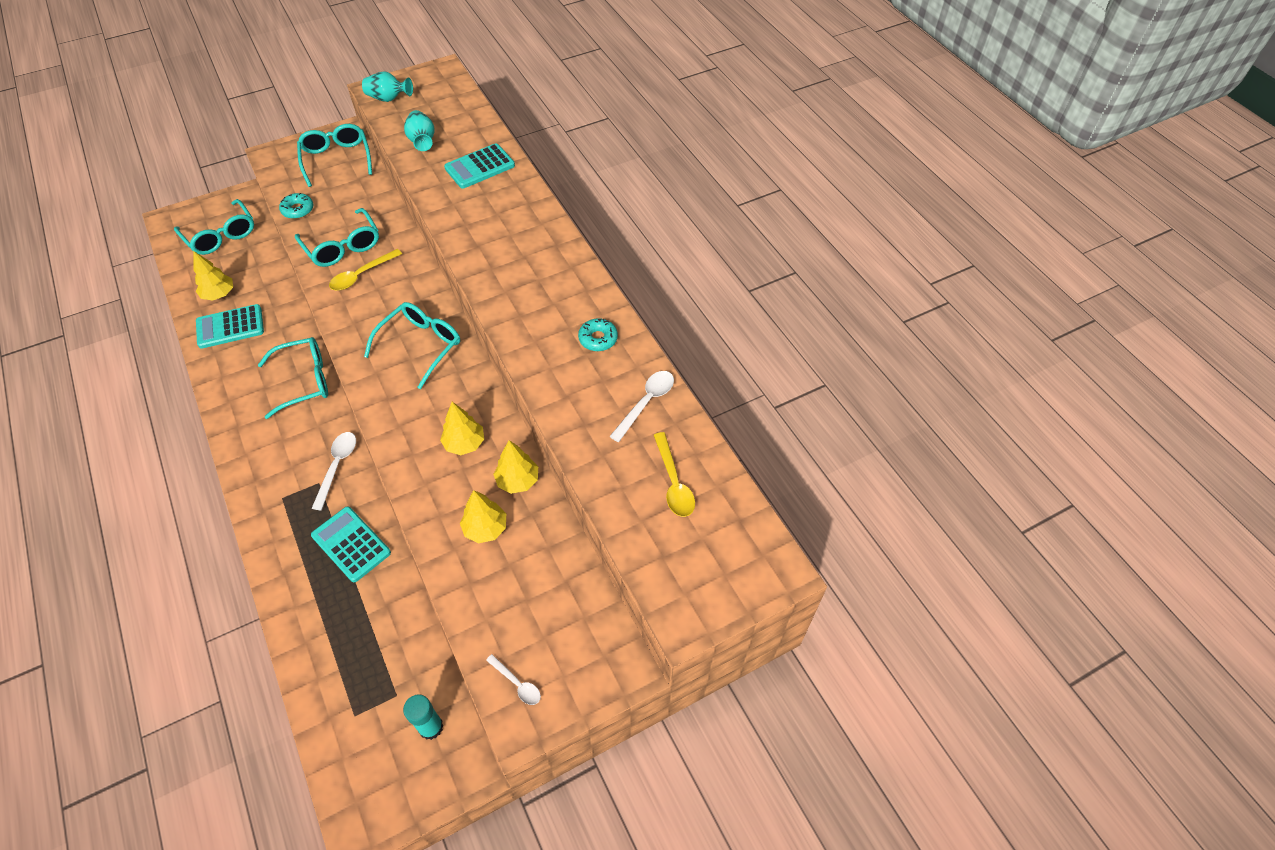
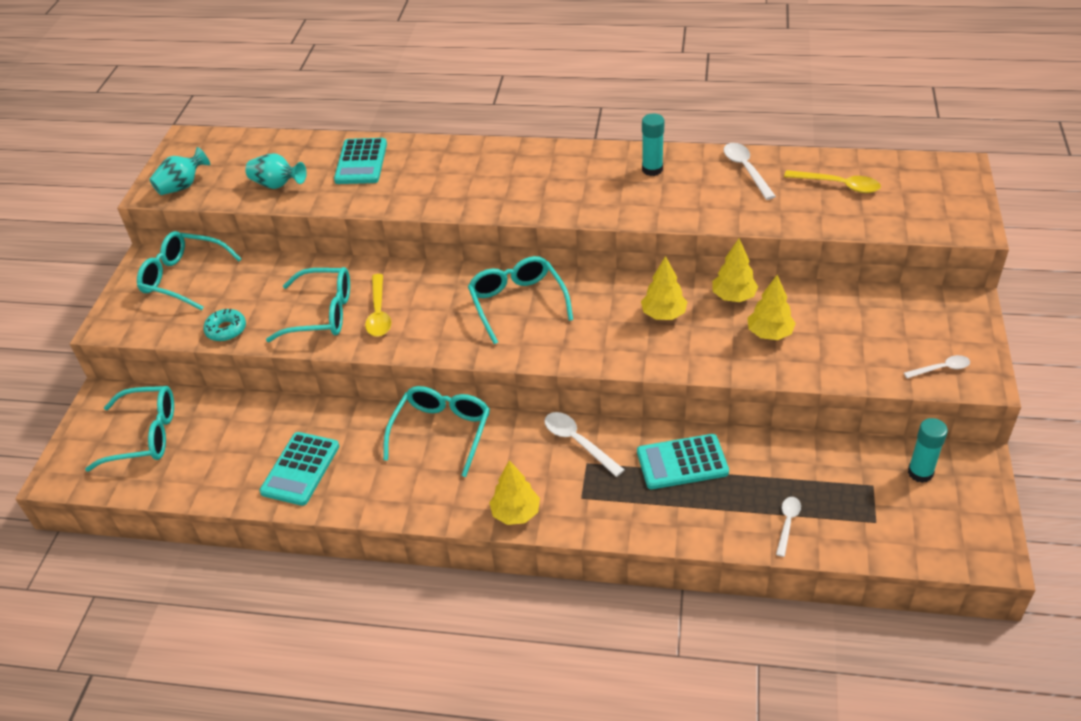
camera: 50 degrees left, 10 degrees down
(219, 294) = (239, 464): yellow tree -> yellow tree (516, 513)
(321, 649) = (787, 523): none -> white spoon
(598, 339) = (652, 169): turquoise donut -> turquoise glue stick

